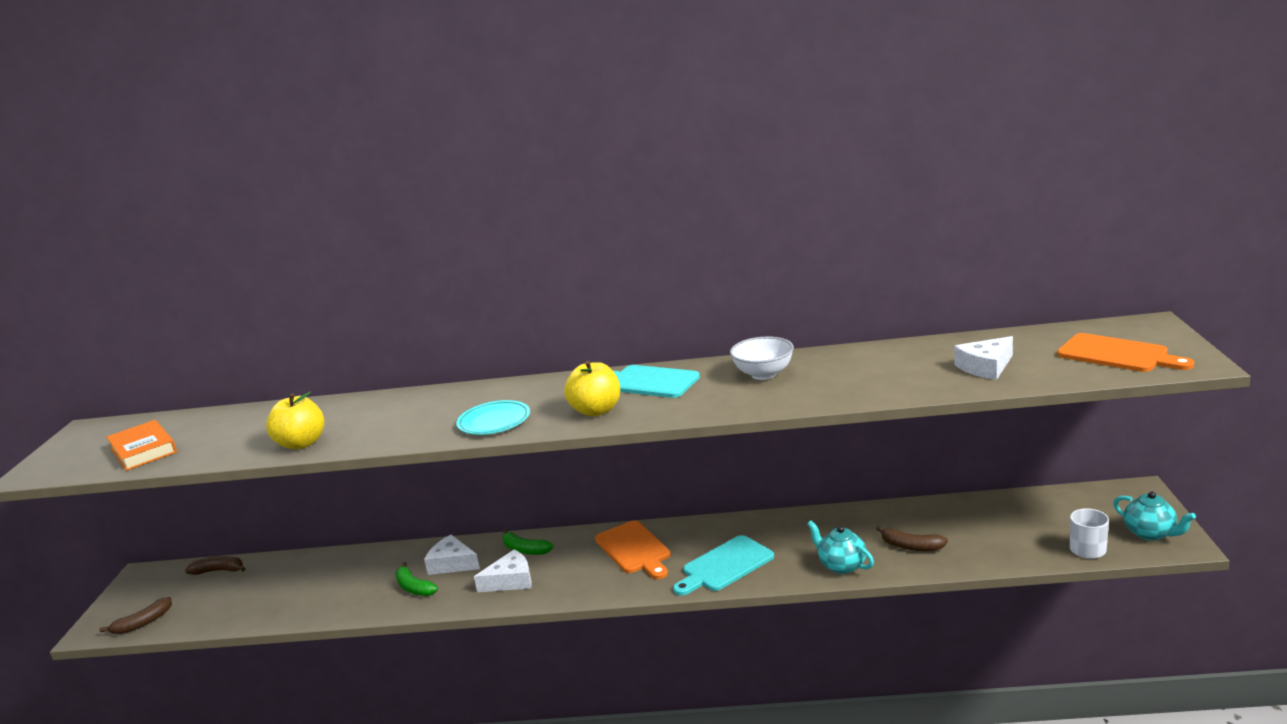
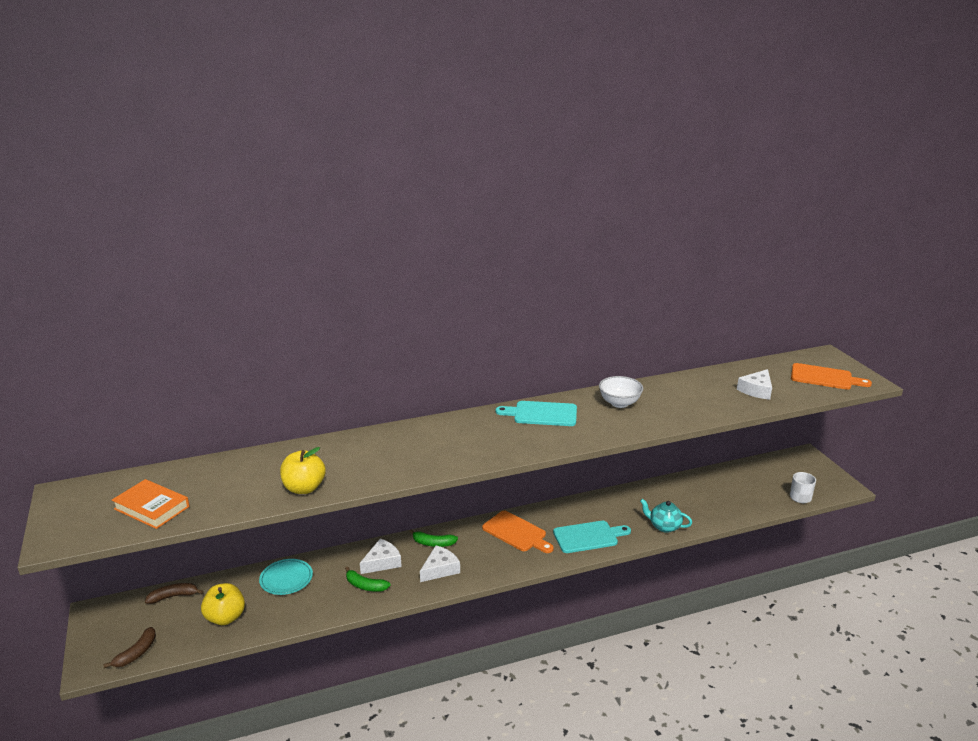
camera: 25 degrees left, 5 degrees up
(452, 564) = (382, 562): white cheese -> white cheese turned 135 degrees clockwise
(494, 421) = (453, 455): turquoise plate -> turquoise plate (286, 579)
(596, 411) = (524, 441): yellow apple -> yellow apple (225, 618)
(724, 566) = (588, 537): turquoise cutting board -> turquoise cutting board turned 135 degrees counterclockwise
(911, 546) = (699, 507): brown banana -> none
(1150, 533) = (827, 482): turquoise teapot -> none

